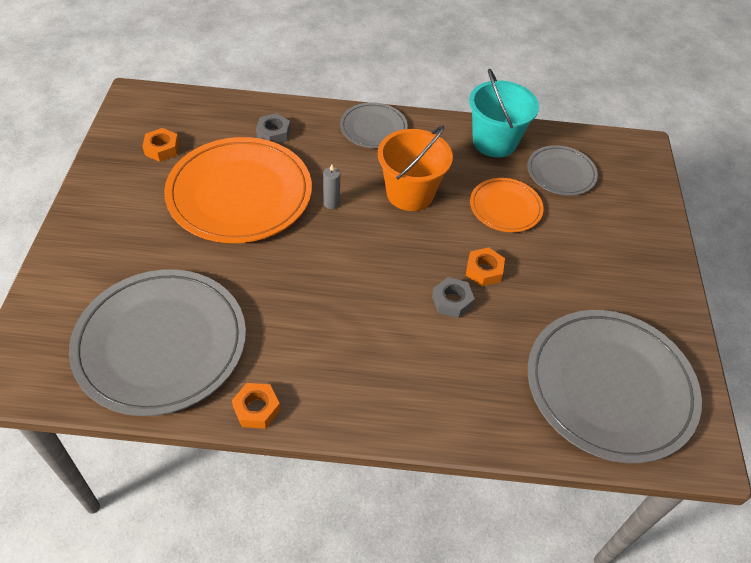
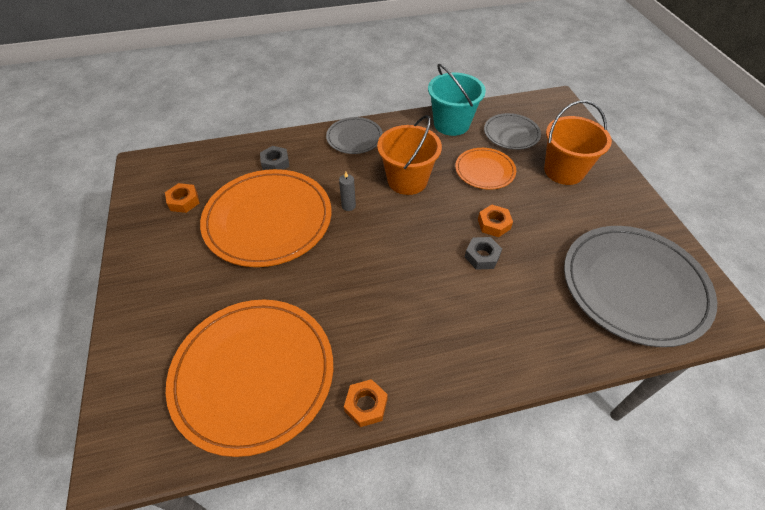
camera: 15 degrees left, 0 degrees up
(161, 344) = (253, 374): grey plate -> orange plate
(601, 234) = (564, 171): none -> orange bucket

